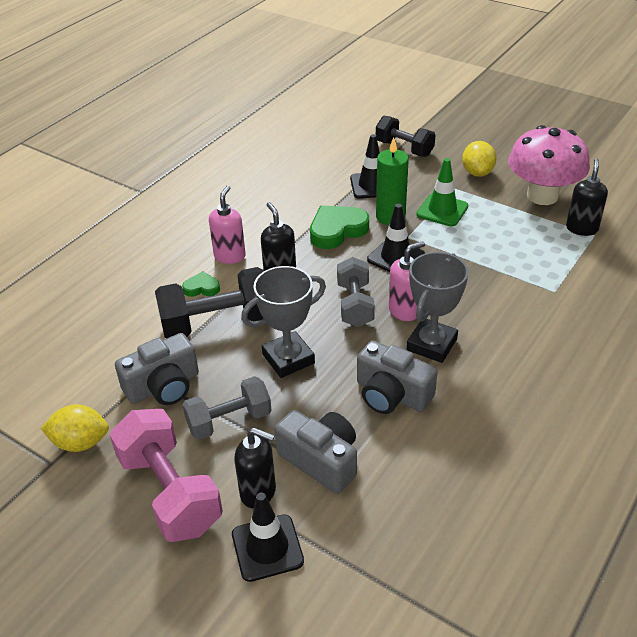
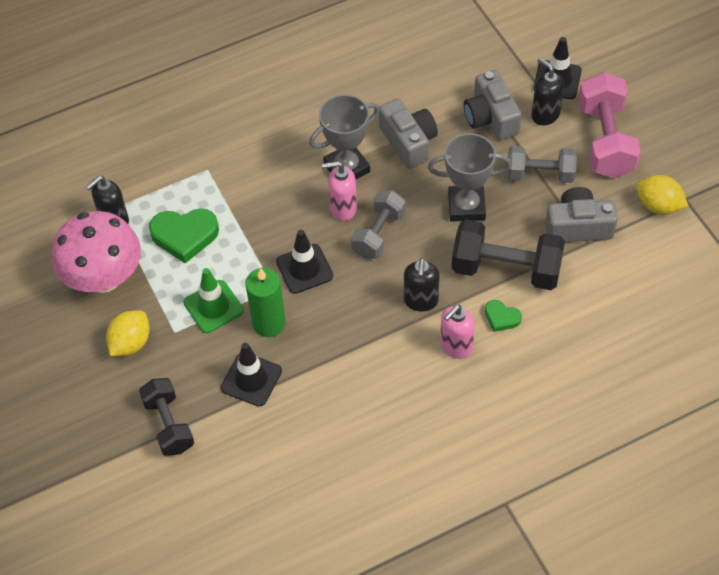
camera: 150 degrees left, 15 degrees up
(337, 230) = (333, 330): green heart -> green heart (184, 236)

